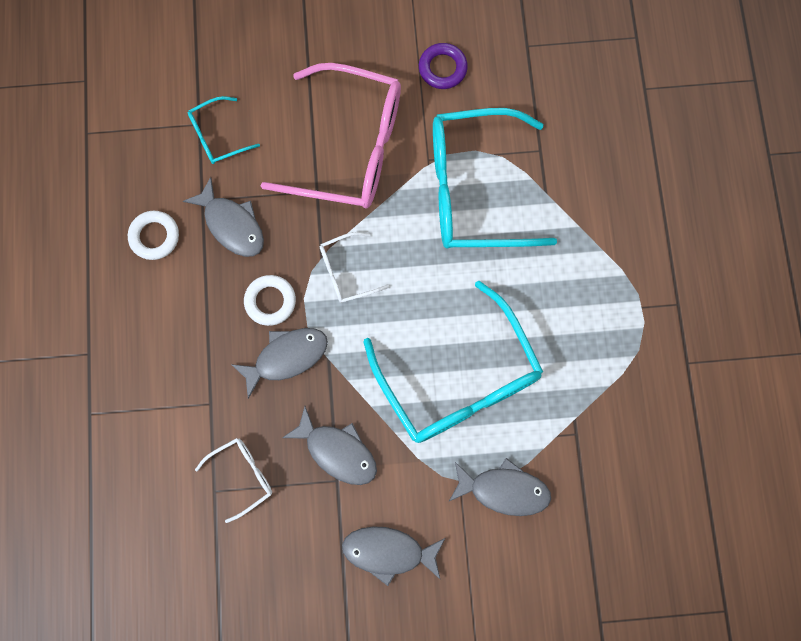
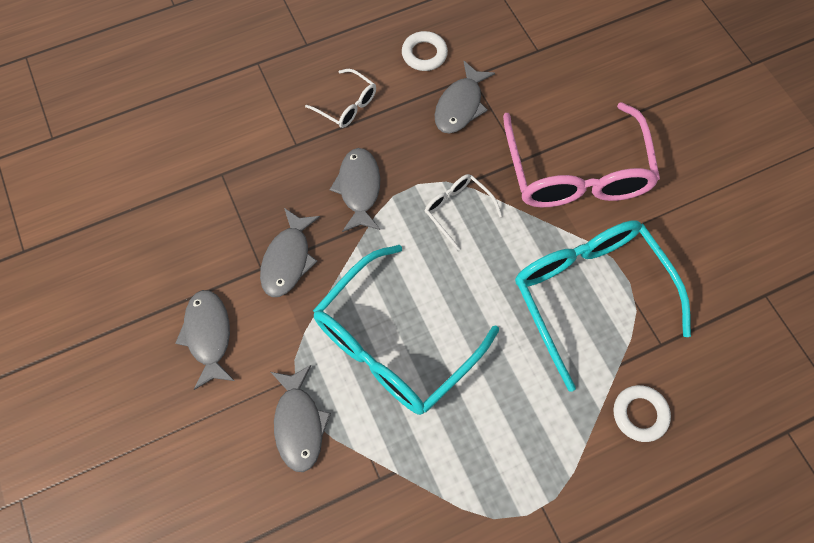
camera: 70 degrees right, 10 degrees down
(218, 136) = (534, 68): turquoise glasses -> none
(242, 476) = (241, 190): white glasses -> white glasses (347, 105)
(270, 301) = (404, 158): white ring -> white ring (640, 414)
(286, 357) = (359, 188): grey fish -> grey fish turned 135 degrees counterclockwise
(442, 68) = (697, 225): purple ring -> none

